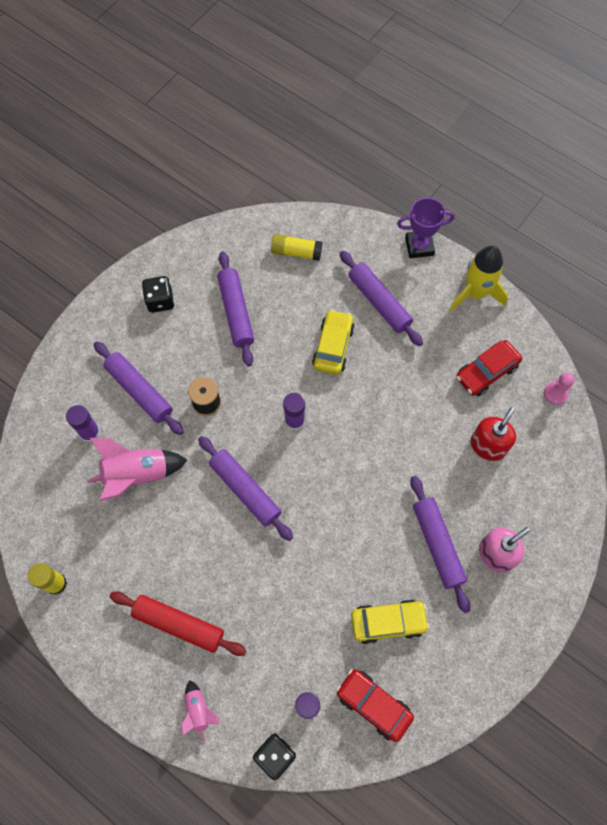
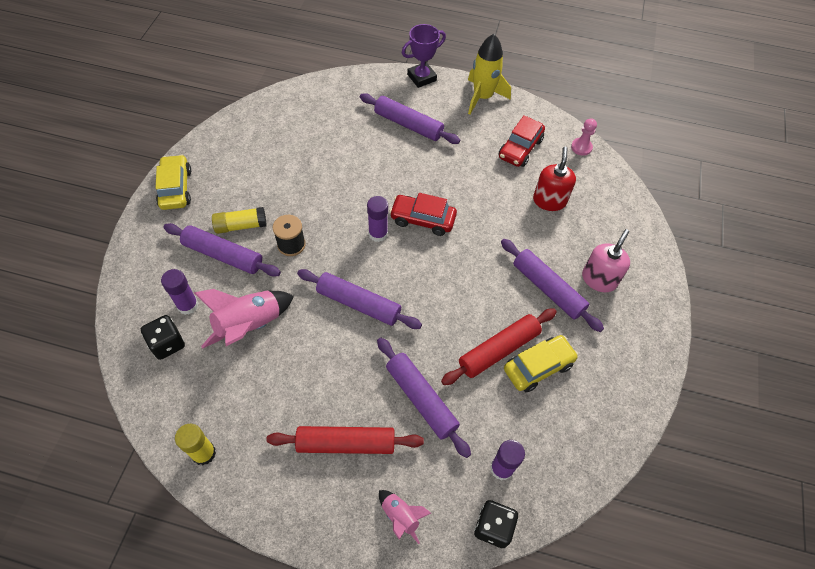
camera: 25 degrees left, 10 degrees down
(160, 301) = (214, 178): black dice -> black dice (167, 344)
(236, 312) = (288, 167): purple rolling pin -> purple rolling pin (421, 399)
(296, 252) = (321, 109): yellow glue stick -> yellow glue stick (241, 226)
(333, 346) = (385, 168): yellow car -> yellow car (176, 188)
(358, 590) = (499, 350): none -> red rolling pin
(373, 705) = (560, 442): red car -> red car (422, 219)

